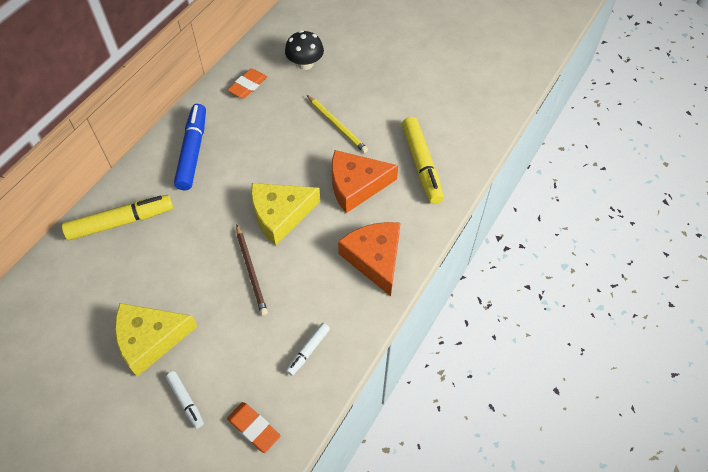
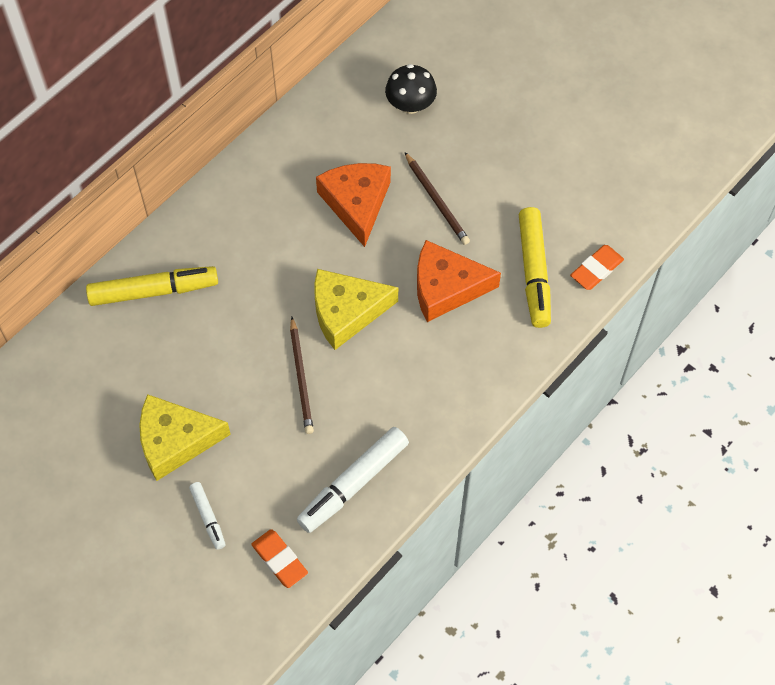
camera: 10 degrees right, 5 degrees up
(192, 152) = (249, 210): blue marker -> none
(248, 86) = (331, 126): orange eraser -> orange eraser (596, 269)
(308, 350) = (354, 483): white marker -> white marker, size x1.92
(337, 125) = (436, 200): yellow pencil -> brown pencil
(374, 258) = (451, 385): orange cheese -> orange cheese (356, 203)

